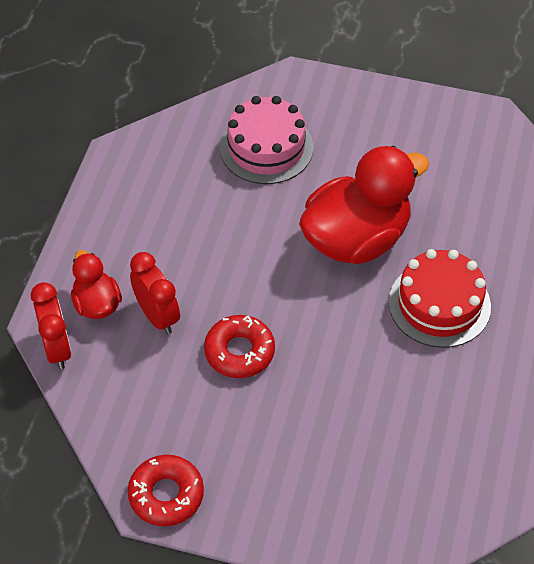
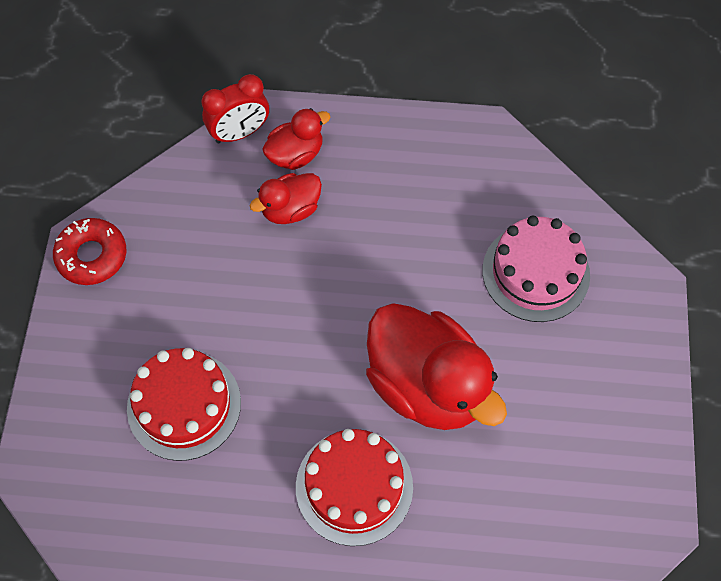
camera: 80 degrees right, 10 degrees up
(157, 316) = (290, 209): red clock -> red duck
(239, 352) = (259, 291): red donut -> none
(344, 426) = (184, 405): none -> red cake

